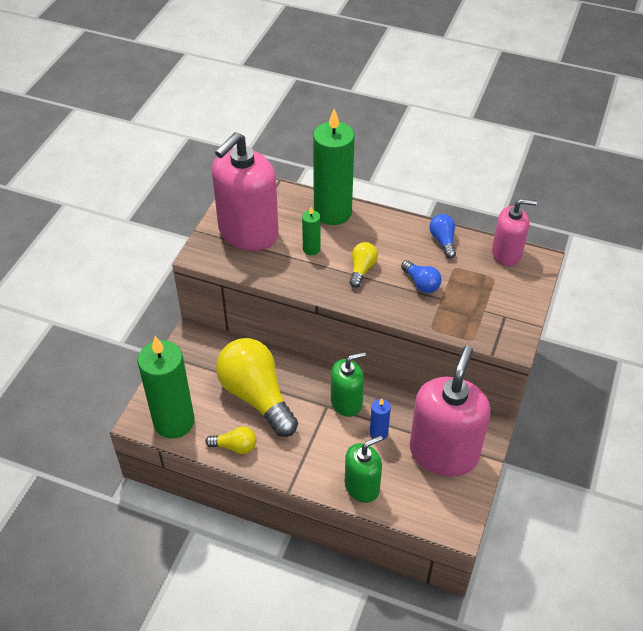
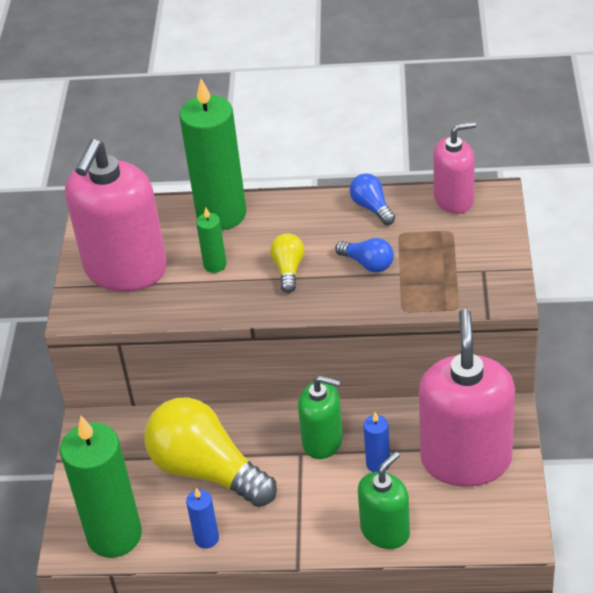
camera: 15 degrees left, 5 degrees down
(235, 446) = (206, 538): yellow light bulb -> blue candle
(346, 402) = (323, 441): green soap dispenser -> green soap dispenser turned 60 degrees clockwise

